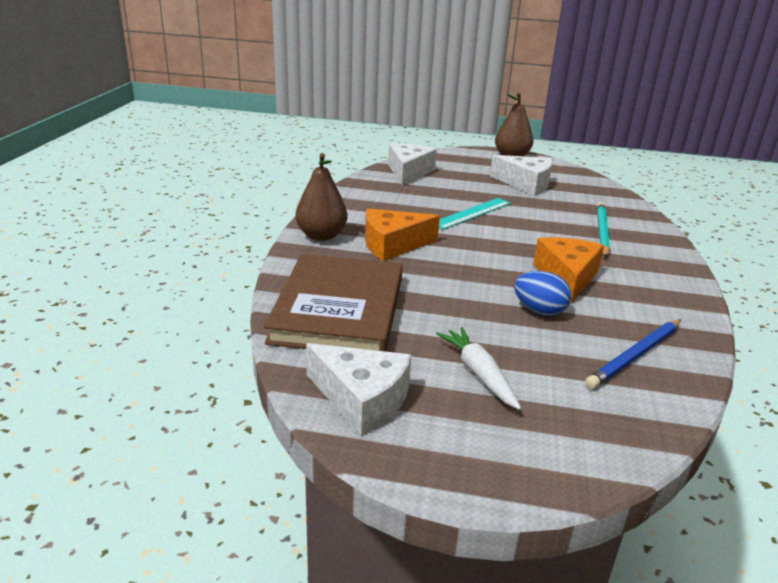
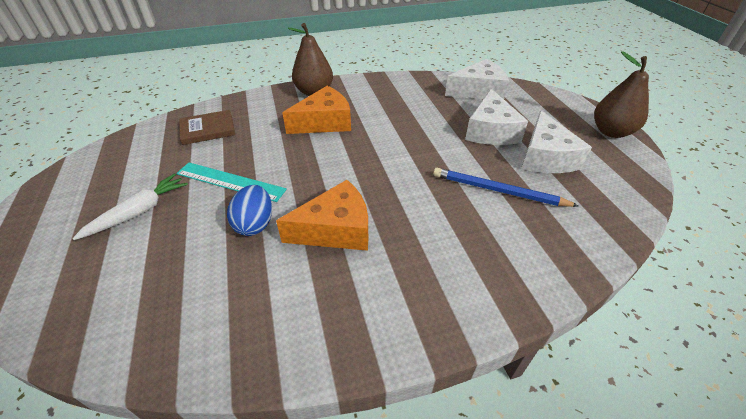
camera: 65 degrees right, 15 degrees up
(339, 310) = (208, 129): brown book -> brown book, size x0.47
(362, 399) = (97, 169): white cheese -> white cheese (490, 131)
(393, 245) = (324, 122): orange cheese -> orange cheese turned 105 degrees clockwise
(471, 213) = (427, 142): turquoise ruler -> turquoise ruler (230, 181)
(601, 232) = (475, 237): turquoise pencil -> none
(635, 356) = (195, 308): blue pencil -> blue pencil (498, 191)

